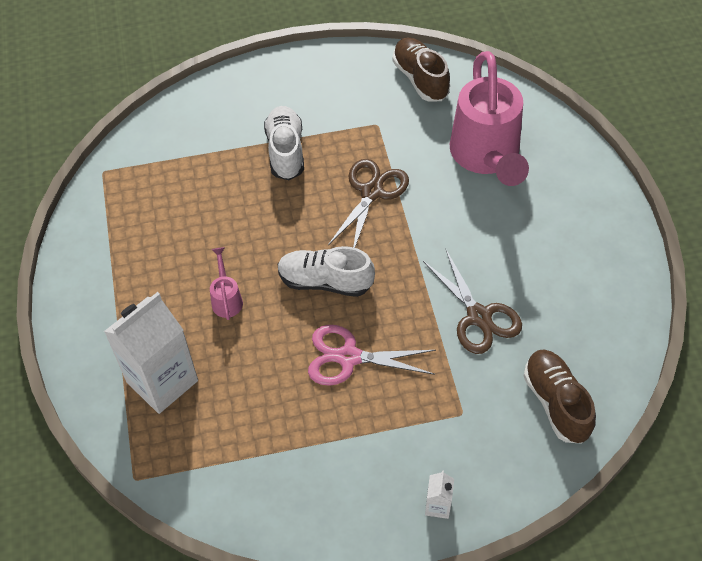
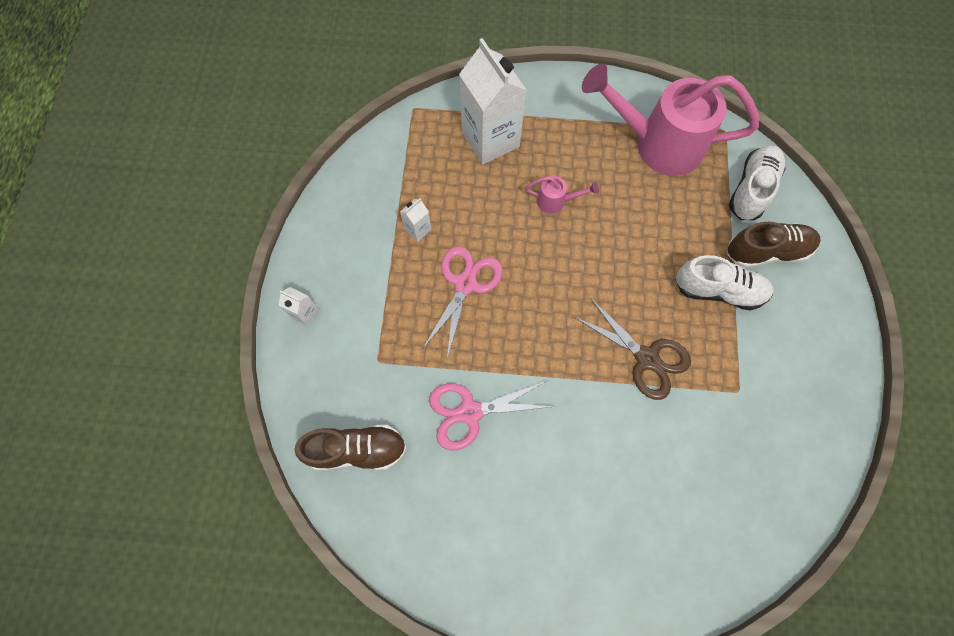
camera: 105 degrees right, 15 degrees up
(299, 422) = (418, 229): none -> white carton
(325, 281) = (550, 286): white shoe -> white shoe (751, 189)
(420, 79) = (801, 461): brown shoe -> brown shoe (766, 251)
(479, 316) = (470, 412): brown scissors -> pink scissors
(486, 158) = (666, 495): pink watering can -> pink watering can (656, 144)

